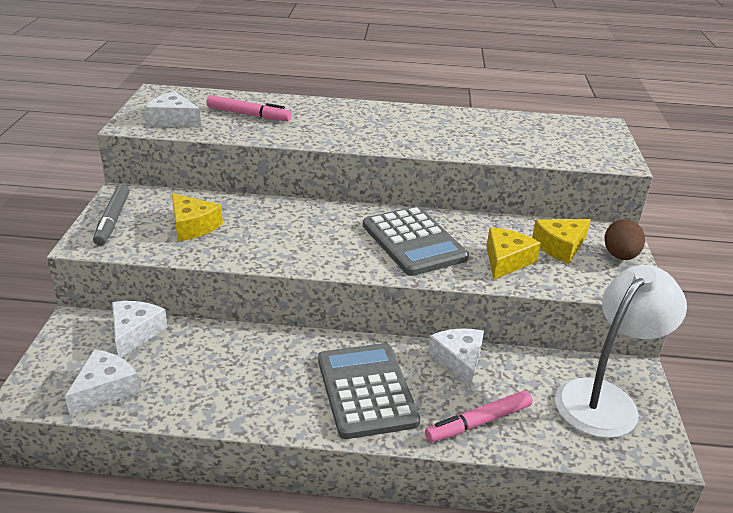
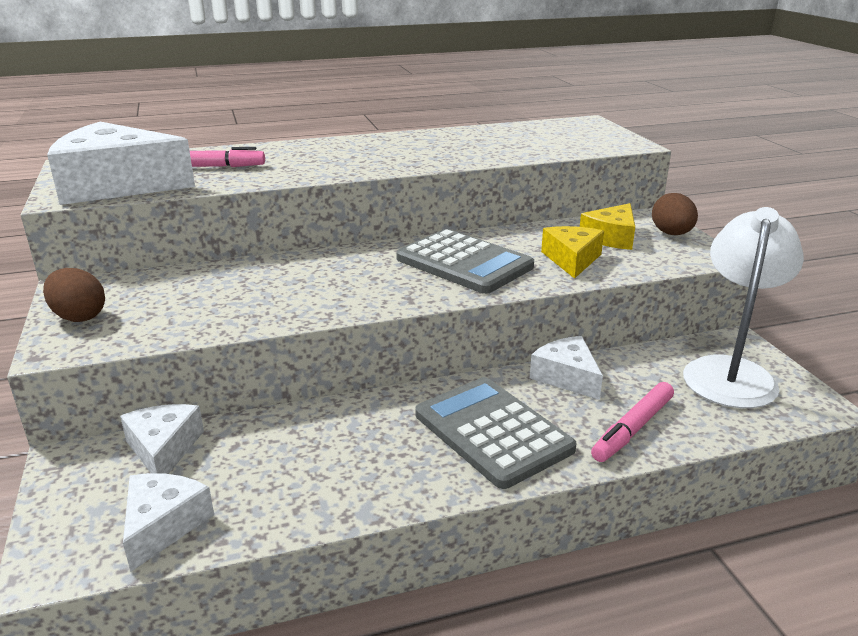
camera: 20 degrees left, 5 degrees down
(112, 220) = (79, 316): grey marker -> brown egg
(173, 120) = (117, 185): white cheese -> white cheese, size x1.85
(192, 226) = (193, 301): yellow cheese -> none

